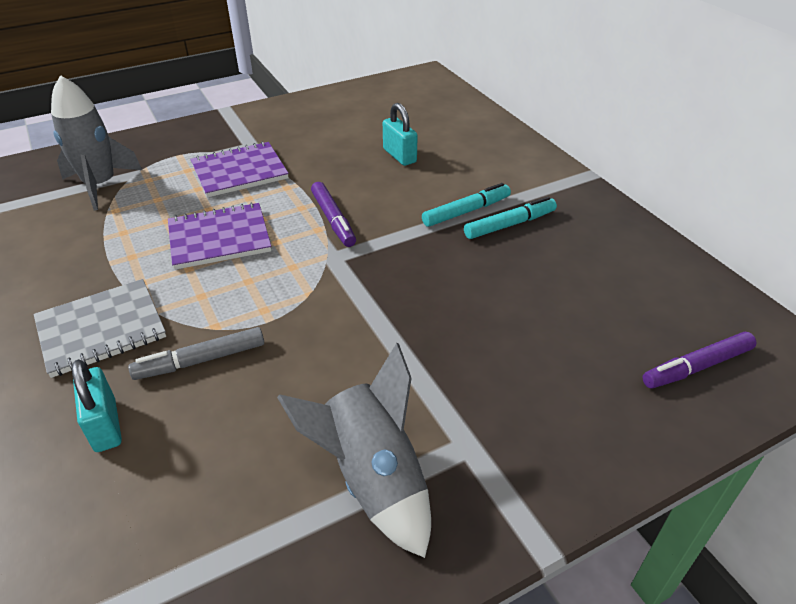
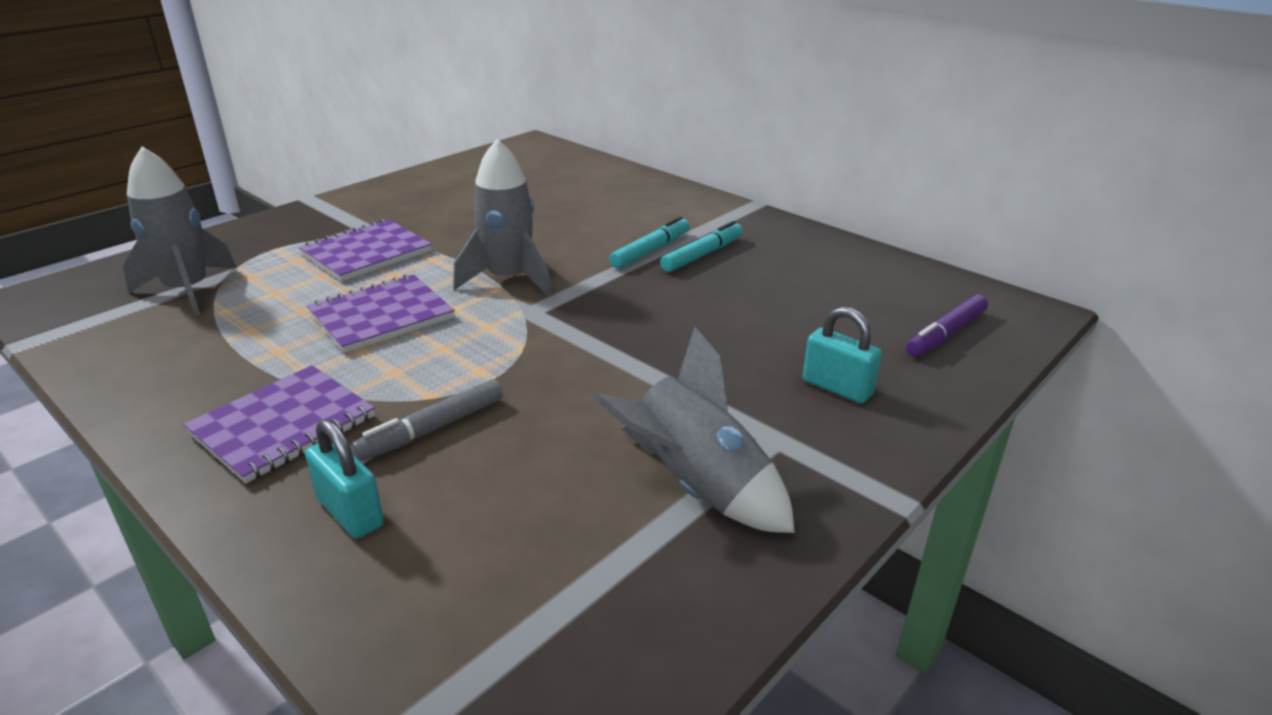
camera: 20 degrees left, 10 degrees down
(101, 329) = (283, 425): grey notebook -> purple notebook
(333, 220) = (509, 279): purple marker -> grey rocket
(399, 156) = (548, 214): turquoise padlock -> turquoise padlock (837, 388)

